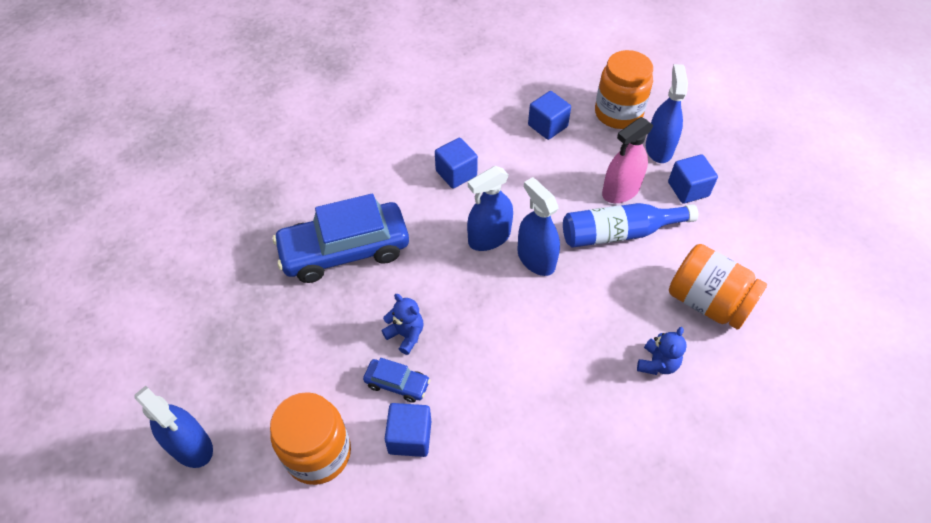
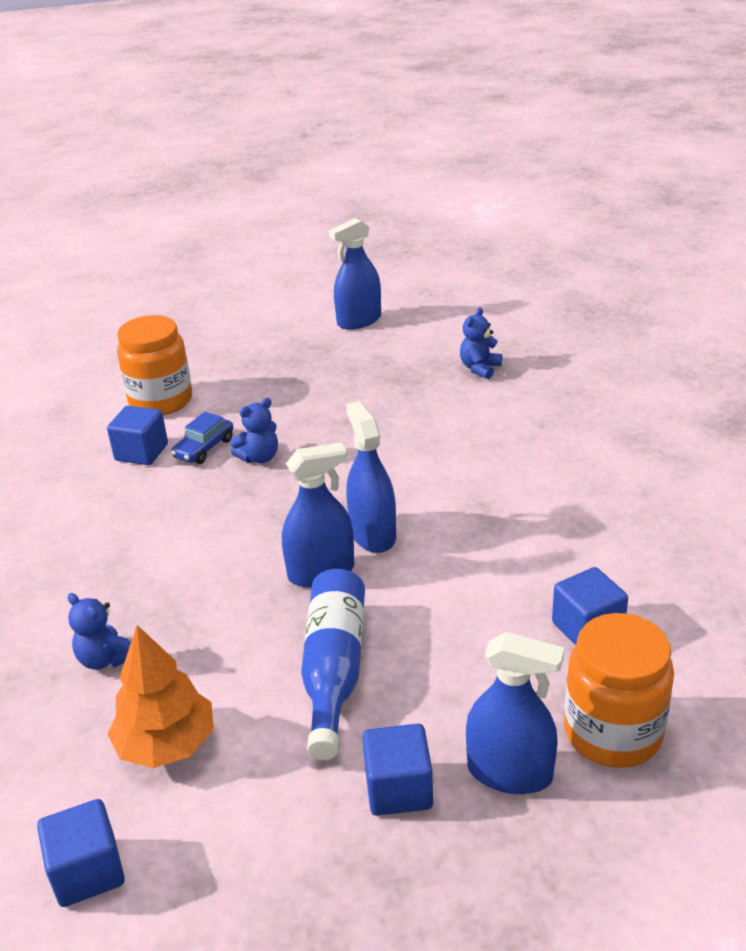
camera: 105 degrees right, 20 degrees down
(191, 446) = (210, 341): blue spray bottle -> blue spray bottle (359, 321)
(258, 205) = (479, 368): none -> blue teddy bear
(345, 250) = (392, 422): blue car -> none
(456, 173) = (497, 517): blue cube -> blue cube (88, 871)
(620, 191) = (419, 691): pink spray bottle -> none
(707, 302) = (167, 744): orange jar -> orange tree

